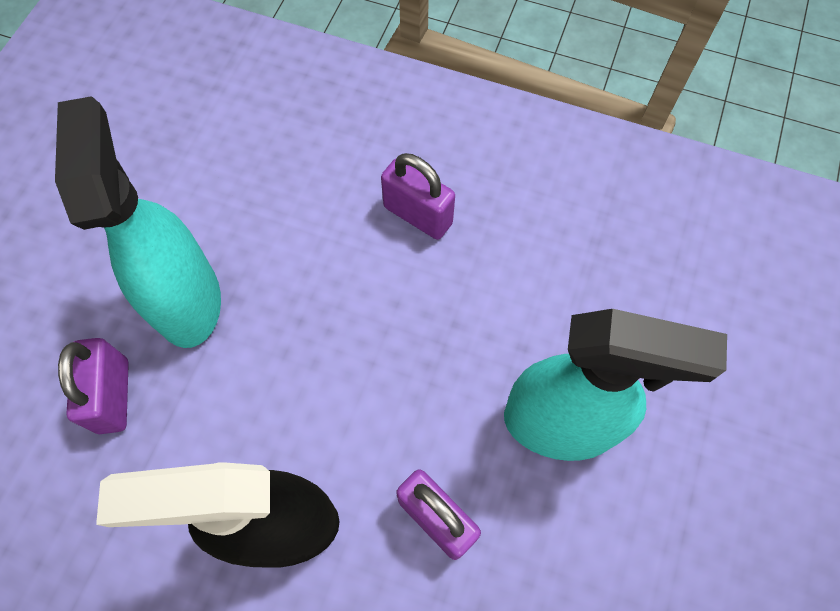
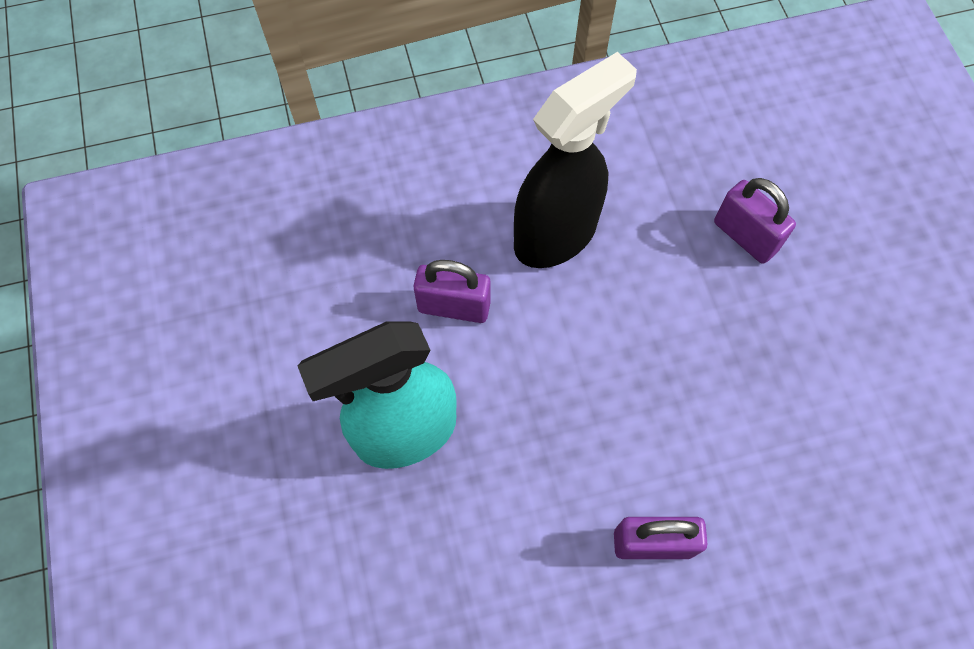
camera: 145 degrees right, 0 degrees up
(188, 300) = (766, 334): turquoise spray bottle -> none

